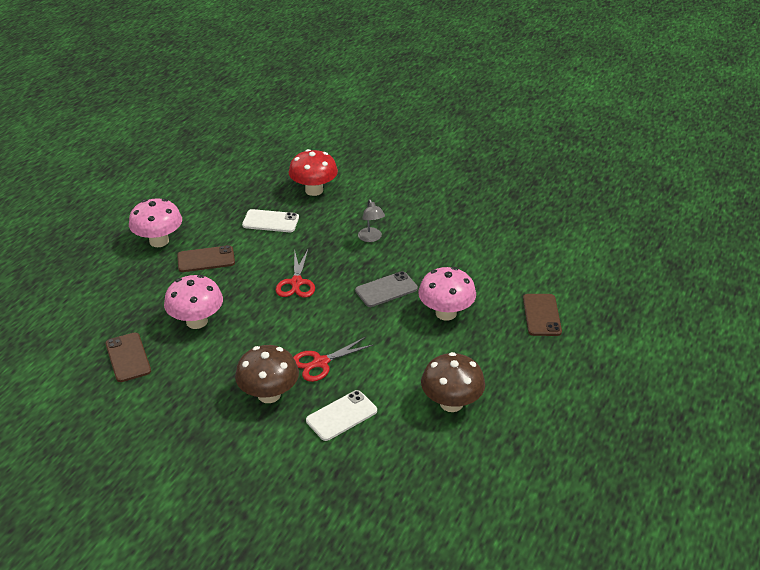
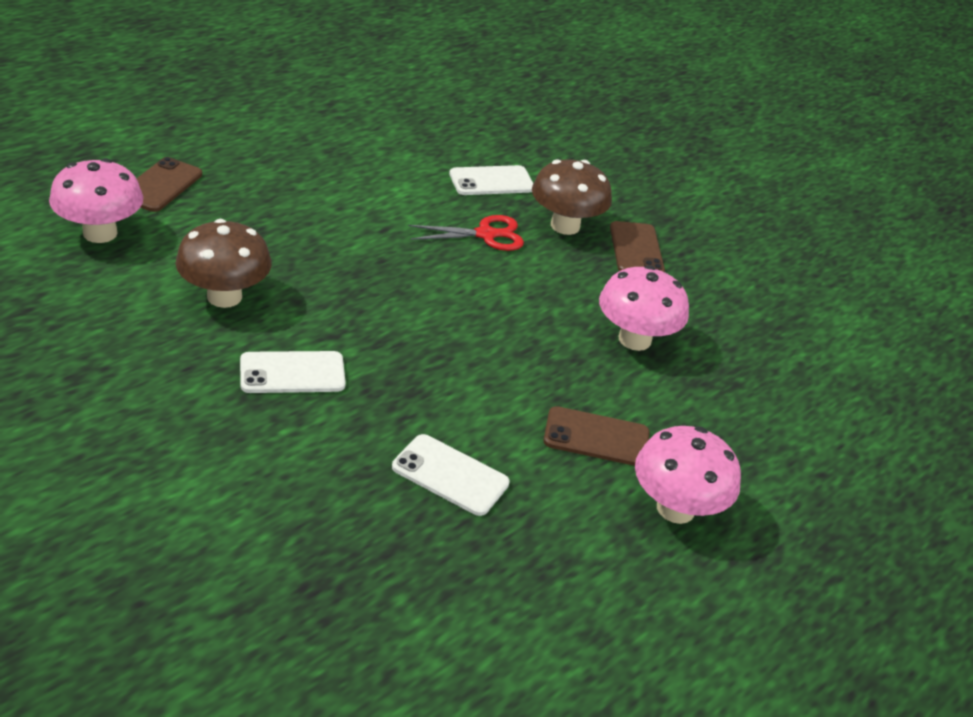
camera: 165 degrees left, 0 degrees up
(128, 357) = (738, 325): brown phone -> brown phone (636, 249)
(296, 282) = (463, 343): red scissors -> none
(314, 190) = (323, 521): red mushroom -> none
(371, 238) = (292, 373): grey lamp -> white phone
(386, 289) = (336, 286): grey phone -> none
(446, 313) = (281, 230): pink mushroom -> pink mushroom (100, 233)
(451, 403) = (363, 151): brown mushroom -> brown mushroom (224, 297)

